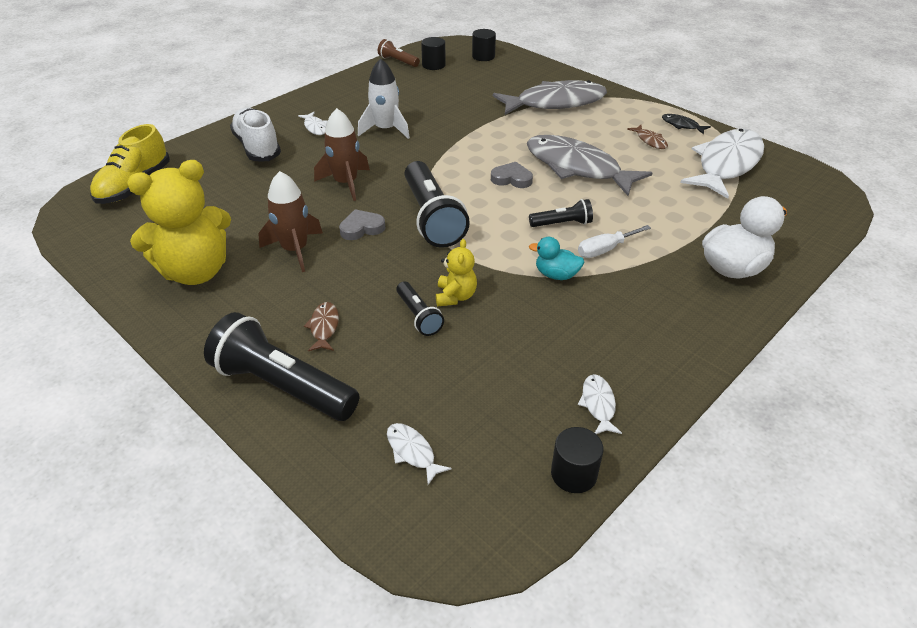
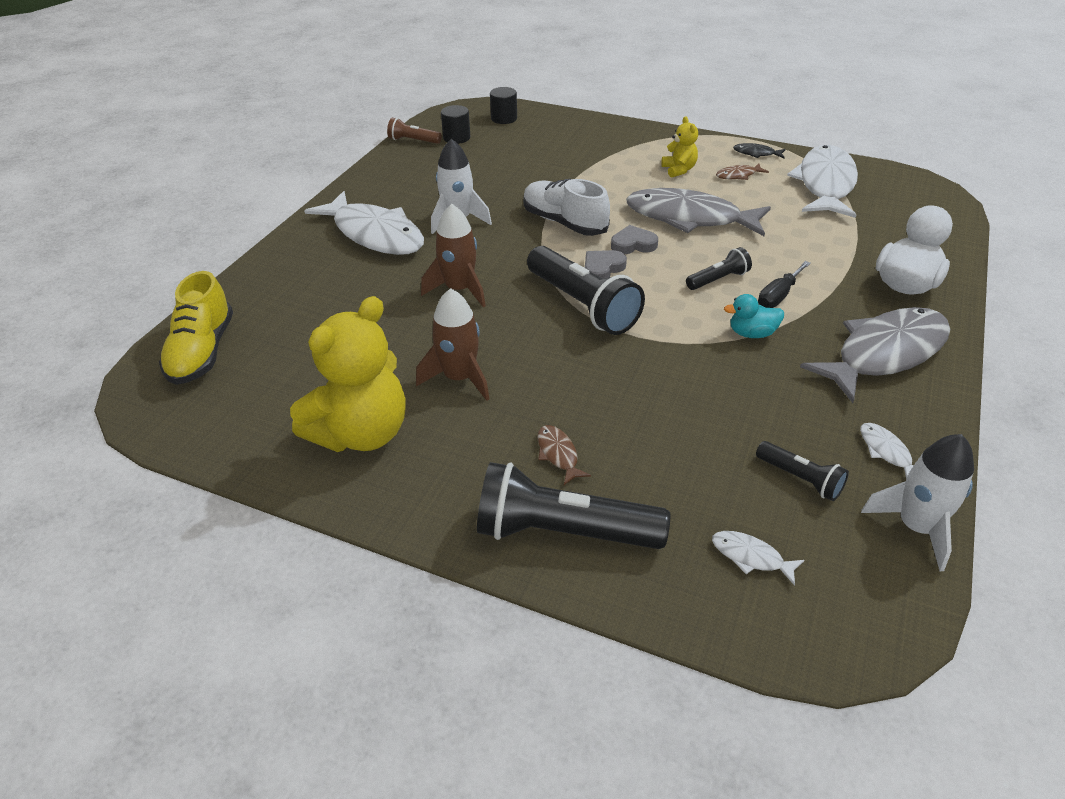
camera: 20 degrees left, 0 degrees up
(257, 147) = (323, 271): white shoe -> white shoe (564, 222)
(315, 127) = (375, 234): white fish -> white fish, size x2.47
(361, 228) = (515, 335): grey heart -> grey heart (602, 268)
(418, 316) = (649, 414): black flashlight -> black flashlight (800, 479)
(455, 296) = (670, 382): yellow teddy bear -> yellow teddy bear (679, 170)
(555, 103) = (617, 154): grey fish -> grey fish (884, 354)
(573, 474) = (915, 527): black cylinder -> white rocket
(605, 250) = (778, 296): white screwdriver -> black screwdriver
(650, 141) = (738, 175): brown fish -> brown fish turned 120 degrees clockwise

